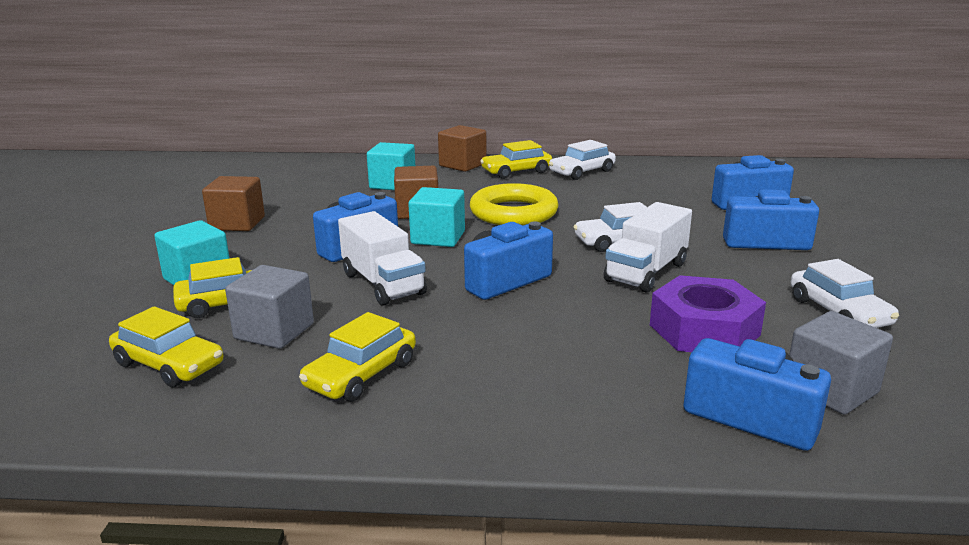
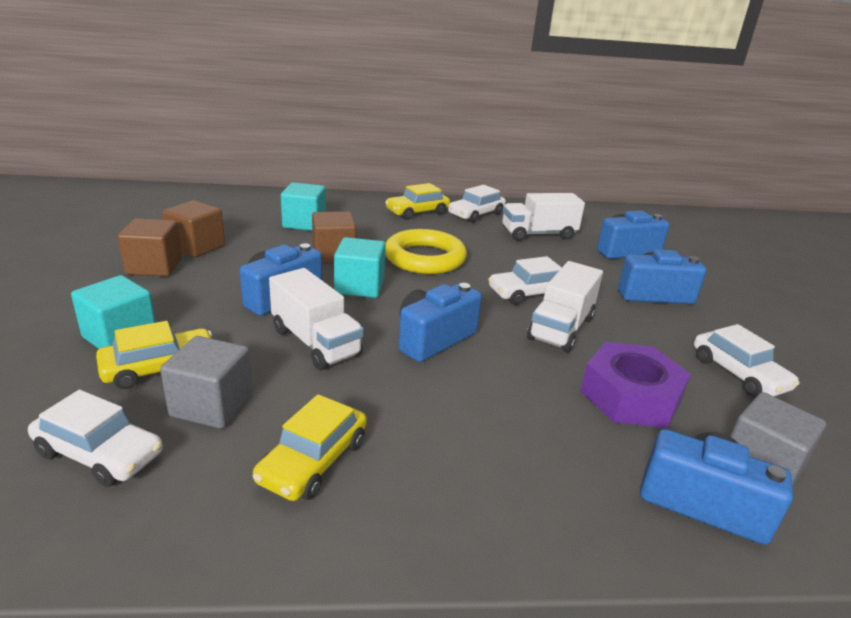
camera: 10 degrees left, 5 degrees up
(169, 364) = (99, 453): yellow car -> white car
(462, 165) = (366, 203): brown cube -> brown cube (196, 247)
(648, 189) = (538, 234): none -> white truck

